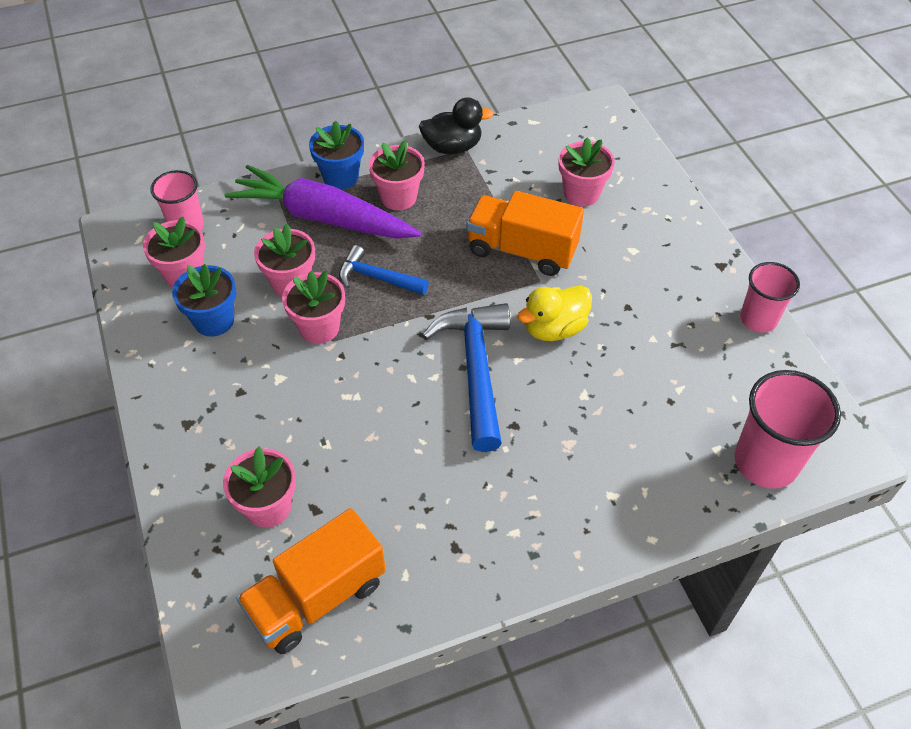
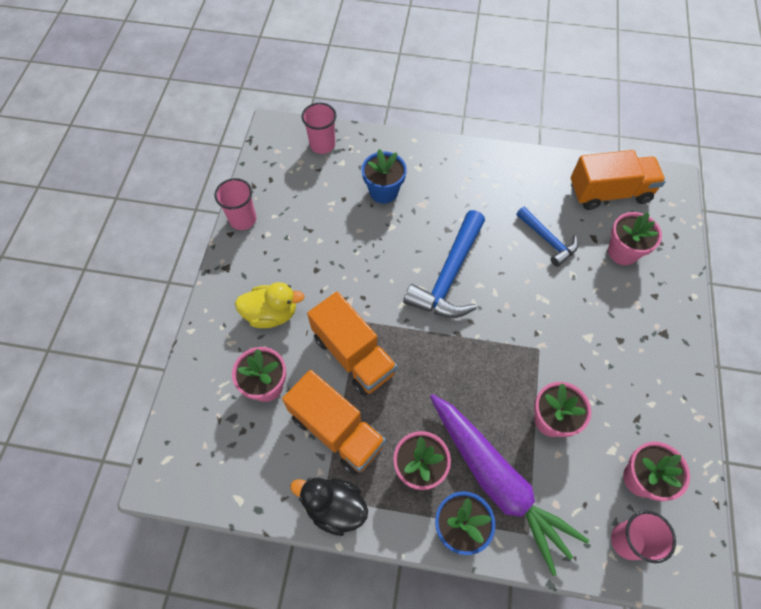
camera: 150 degrees left, 10 degrees up
(214, 320) = (625, 414): blue flower pot -> blue flower pot (383, 192)
(319, 328) = (544, 364): pink flower pot -> none
(376, 278) = (480, 388): blue hammer -> blue hammer (548, 240)
(490, 191) = (337, 430): none -> orange truck
(554, 328) = (377, 279): yellow duck -> yellow duck (271, 314)
(765, 462) = (322, 145): pink cup -> pink cup, size x0.65

